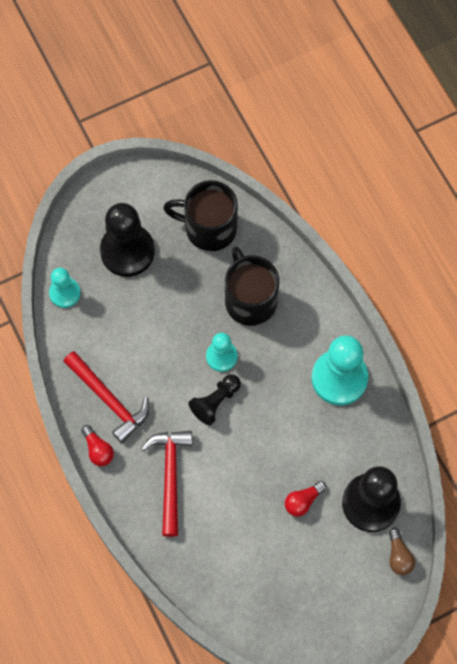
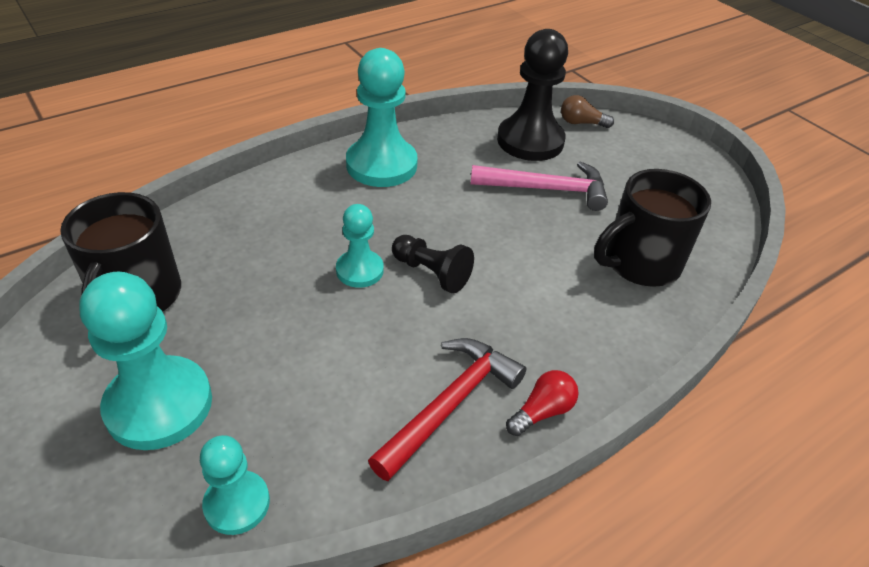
camera: 100 degrees left, 25 degrees down
(127, 251) = (159, 405): black pawn -> turquoise pawn
(170, 476) = (556, 315): red hammer -> none
(250, 300) = (268, 246): black mug -> black mug (639, 263)
(303, 501) = (546, 189): red light bulb -> pink hammer
(398, 556) = (581, 123): brown light bulb -> brown light bulb turned 150 degrees counterclockwise

